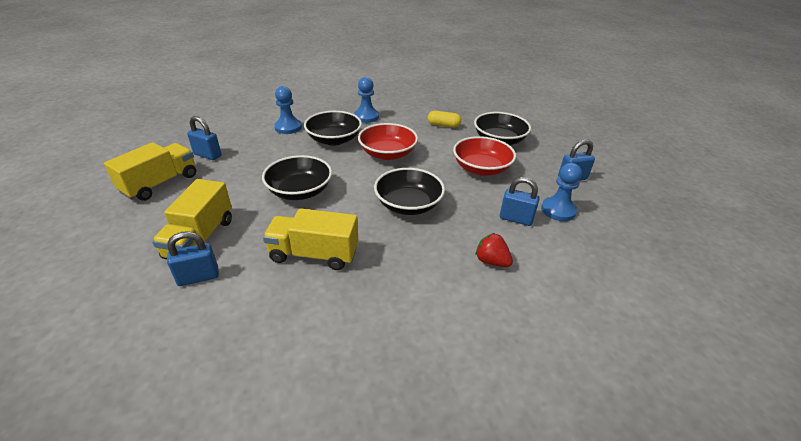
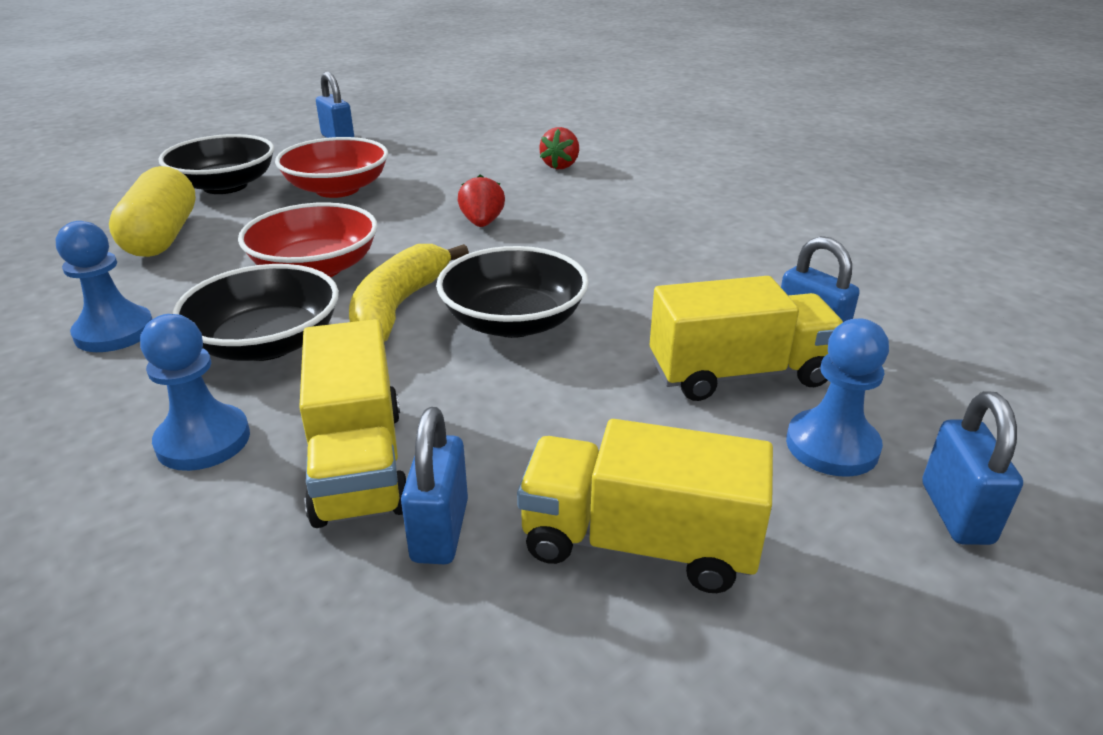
camera: 110 degrees left, 5 degrees down
(314, 254) = (660, 262): yellow truck -> yellow truck (359, 463)
(337, 167) = (398, 307): none -> yellow banana
(408, 205) = (482, 223): black bowl -> red strawberry
(443, 125) = (162, 236): yellow capsule -> yellow capsule, size x1.72
(516, 219) = (463, 161): blue padlock -> blue padlock (956, 513)
(558, 210) = (426, 143): blue pawn -> blue pawn (832, 446)

